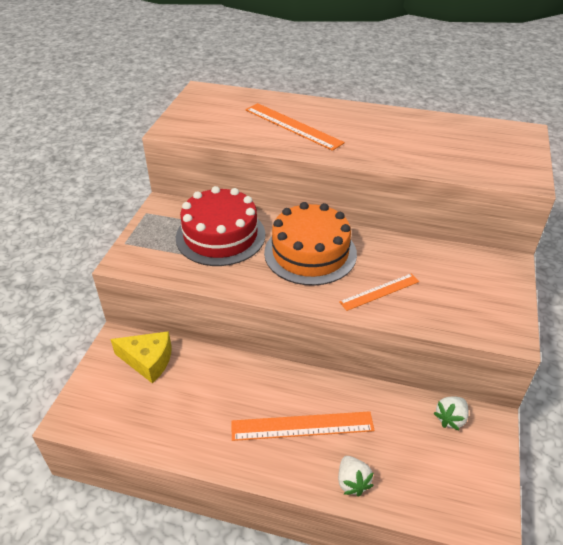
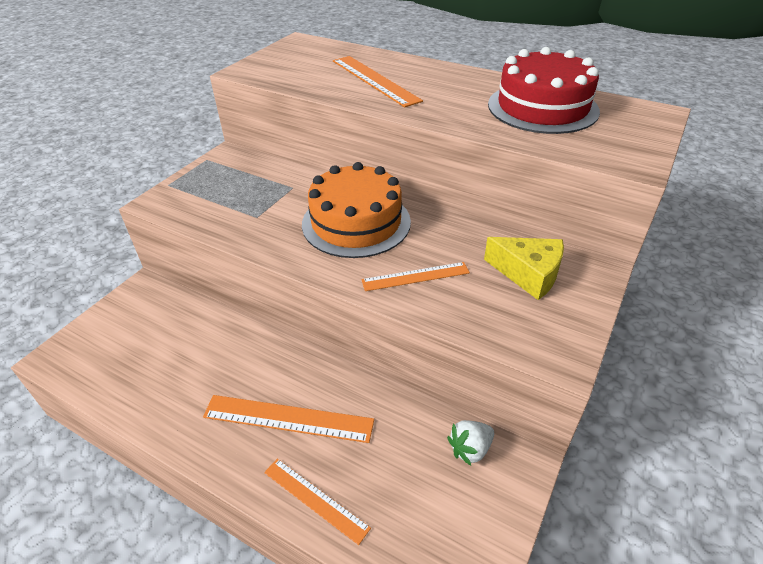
camera: 15 degrees right, 0 degrees up
(148, 361) = (161, 314): yellow cheese -> yellow cheese (528, 274)
(220, 236) = (268, 191): red cake -> red cake (542, 107)
(352, 482) = (315, 499): white strawberry -> orange ruler

